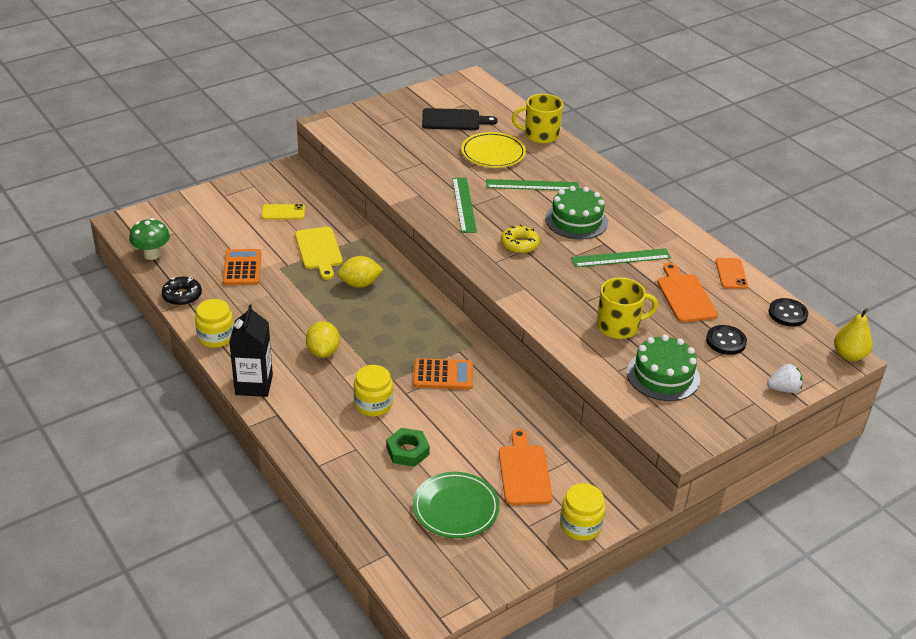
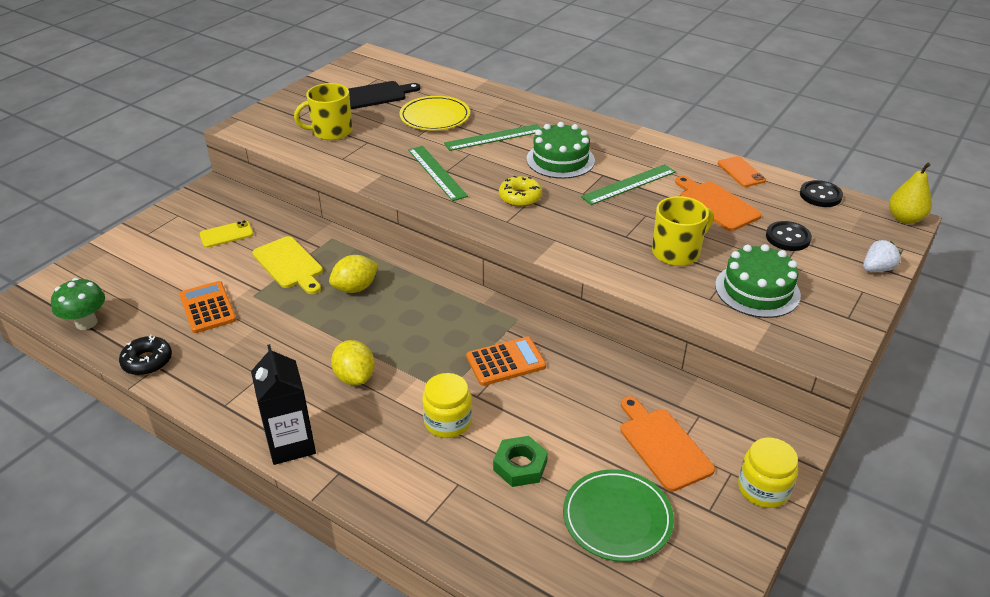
camera: 20 degrees left, 0 degrees up
(216, 337) = (214, 399): yellow jar -> none
(540, 135) = (470, 90): yellow mug -> yellow mug (331, 131)

